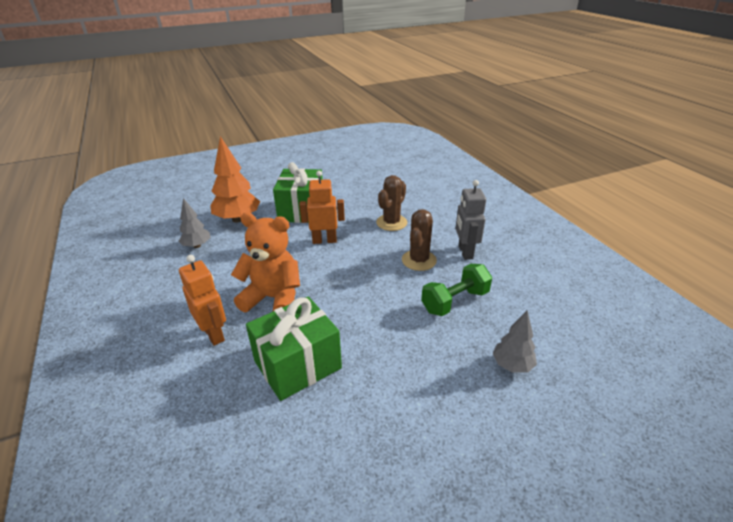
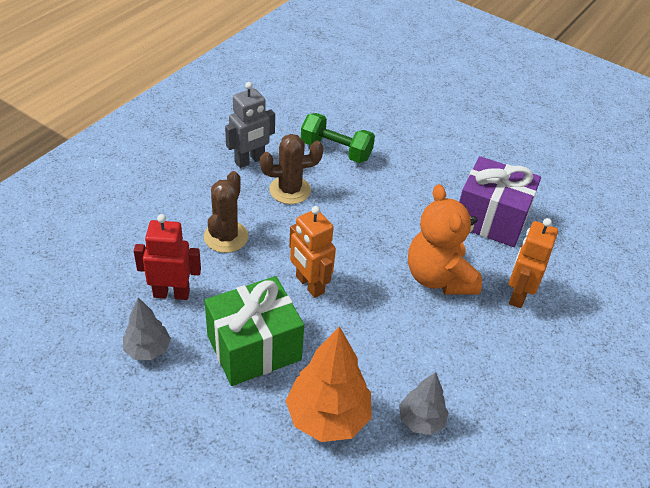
camera: 125 degrees left, 10 degrees up
(297, 365) = (491, 219): green gift -> purple gift
(362, 197) = (171, 293): none -> red robot
(391, 223) = (226, 237): brown cactus -> brown cactus turned 75 degrees counterclockwise
(512, 365) = (384, 108): grey tree -> grey tree (148, 349)

